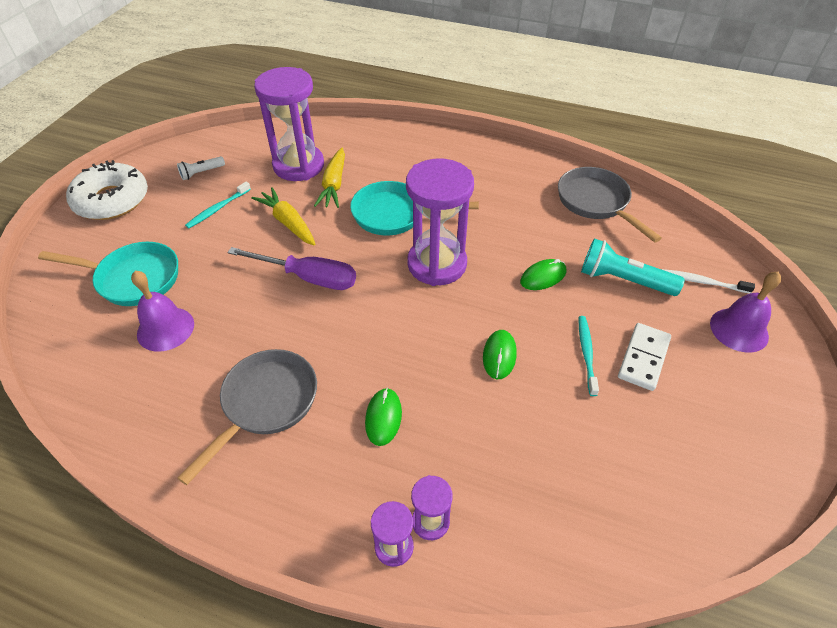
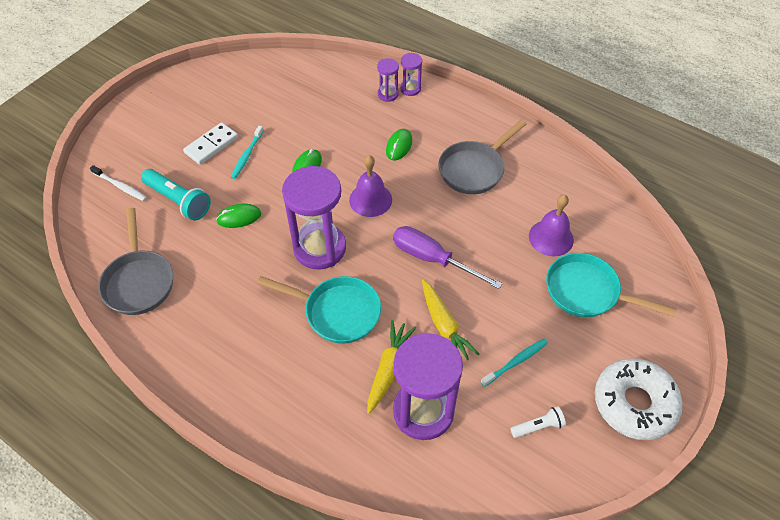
camera: 165 degrees left, 5 degrees up
(739, 329) = (130, 149): purple bell -> purple bell (370, 199)

